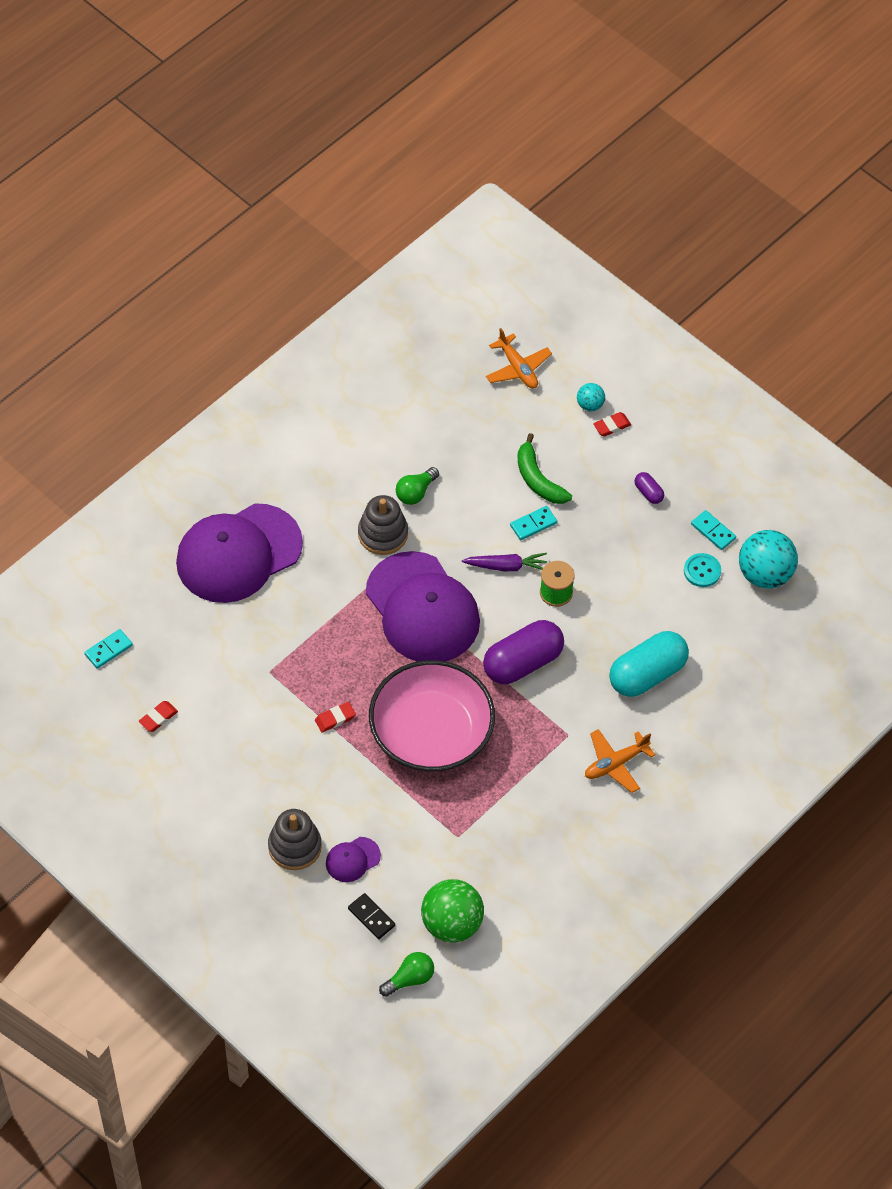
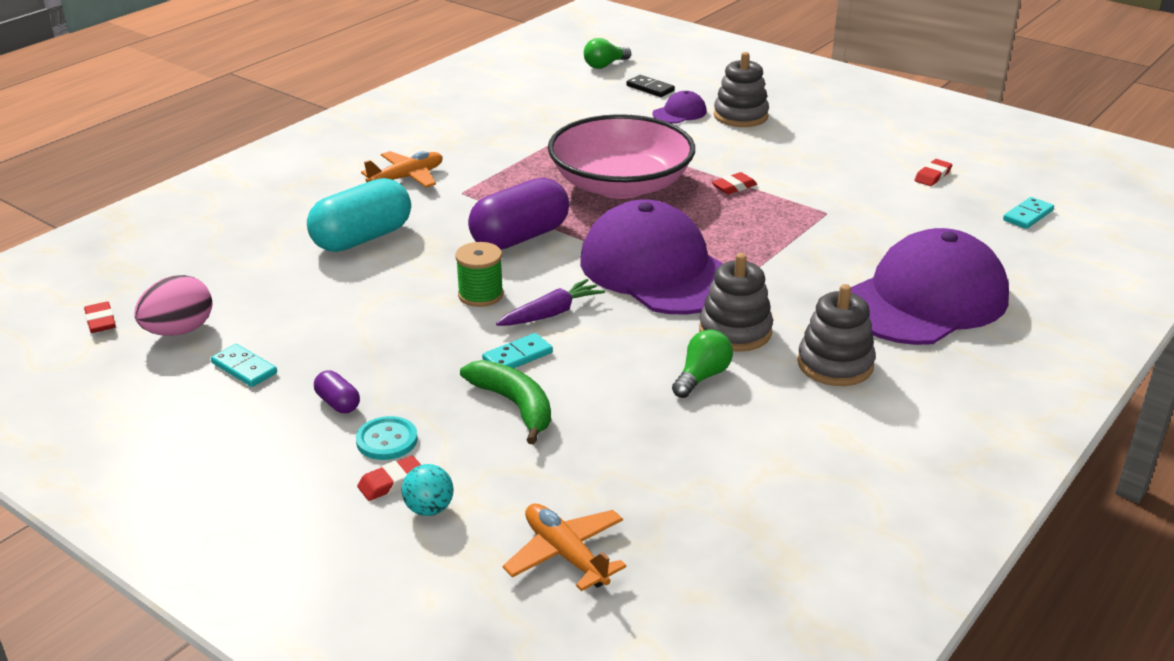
camera: 175 degrees right, 25 degrees down
(326, 495) = (835, 364): none -> grey stacking toy
(452, 924) = (572, 89): green ball -> none
(507, 566) = (551, 313): purple carrot -> purple carrot turned 150 degrees clockwise
(702, 571) = (271, 328): turquoise button -> turquoise button (387, 440)
(765, 574) = (179, 331): turquoise ball -> pink egg
(822, 590) = (100, 321): none -> red eraser

